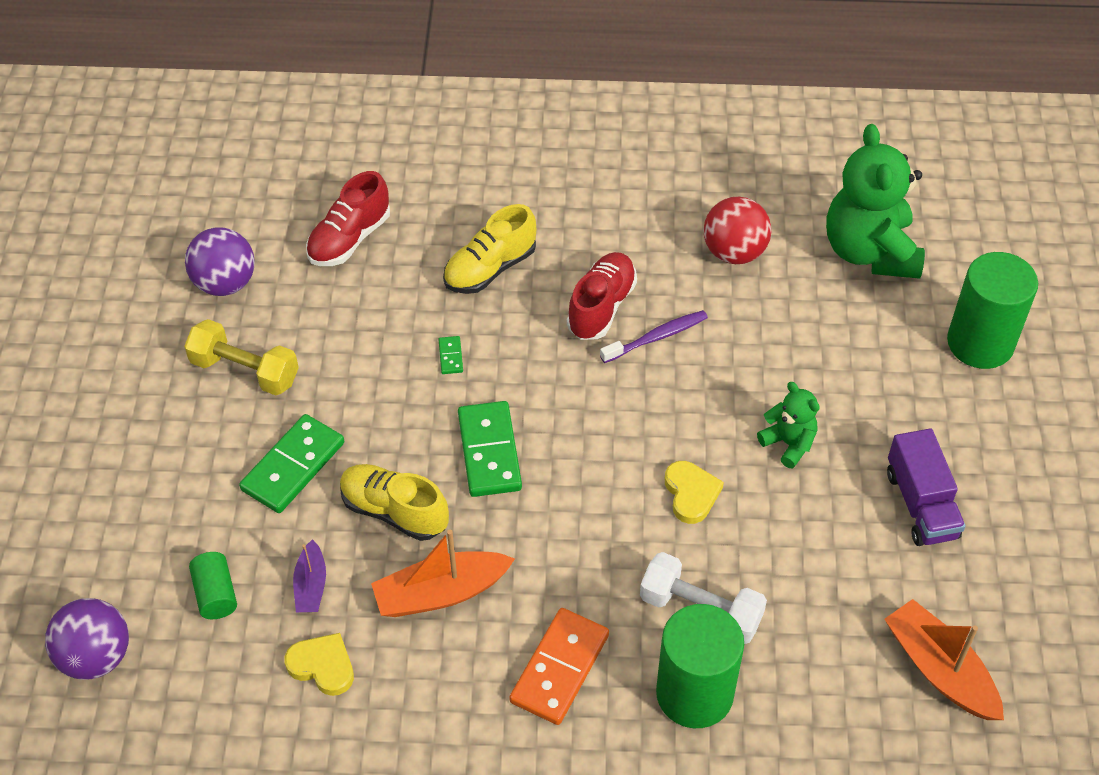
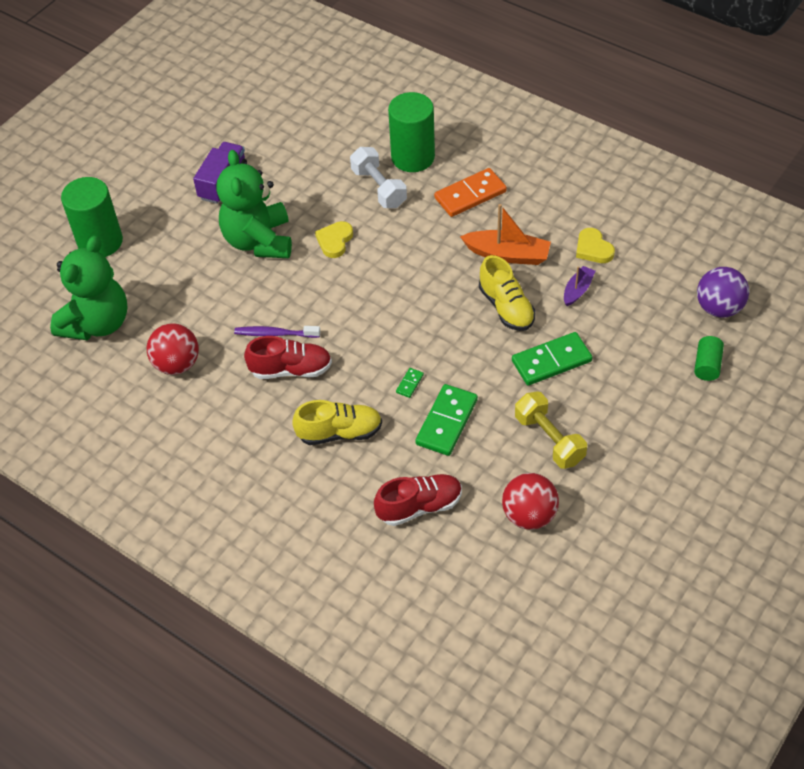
camera: 145 degrees left, 0 degrees up
(216, 594) = (635, 310): green cylinder -> green cylinder (707, 365)
(225, 283) = (529, 515): purple ball -> red ball
(489, 451) = (428, 314): green domino -> green domino (447, 422)
(601, 307) = (291, 369): red shoe -> red shoe turned 150 degrees counterclockwise
(788, 443) = (259, 241): green teddy bear -> green teddy bear, size x2.03
(939, 670) = (290, 117): orange boat -> none

